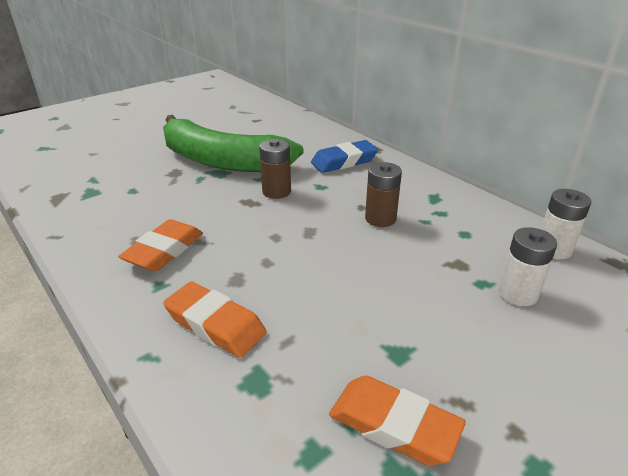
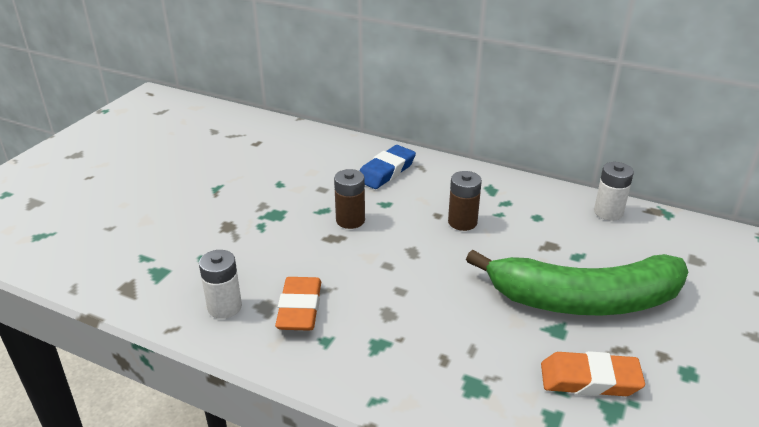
camera: 25 degrees left, 0 degrees up
(215, 324) = (406, 356): orange eraser -> none
(222, 161) = (266, 201): green banana -> green banana (584, 300)
(518, 293) = (606, 257): white battery -> white battery (224, 307)

